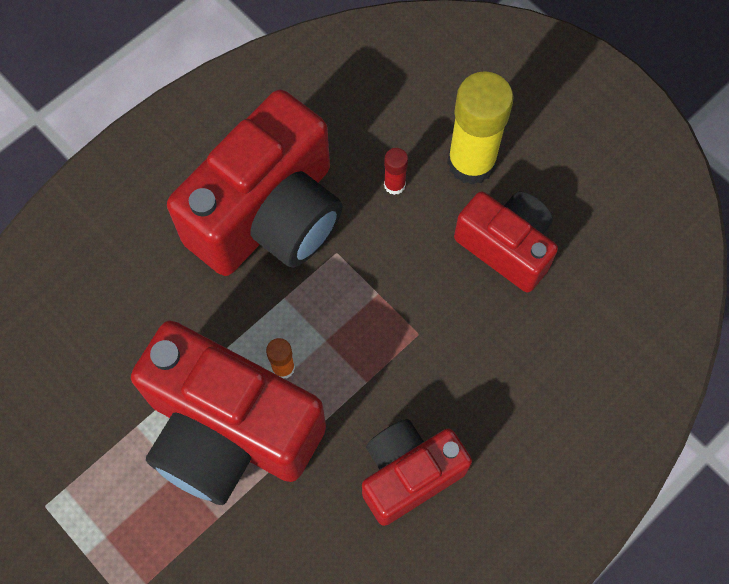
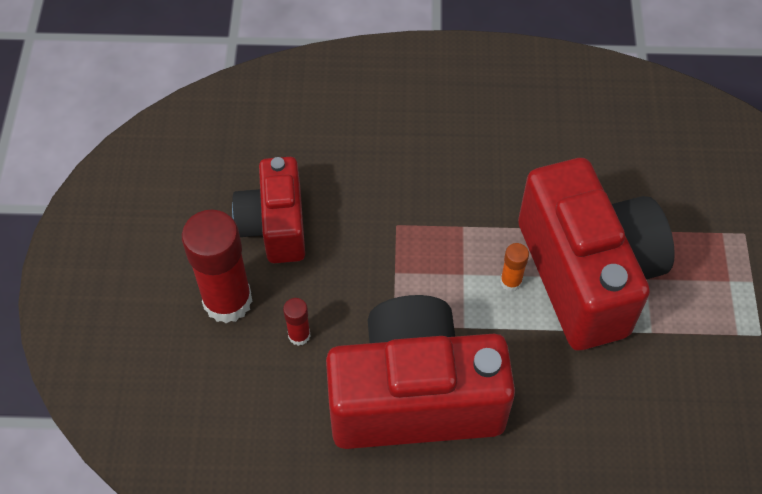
camera: 135 degrees left, 10 degrees down
(408, 474) = (491, 155): red camera -> none
(471, 162) = (227, 301): yellow glue stick -> red glue stick

